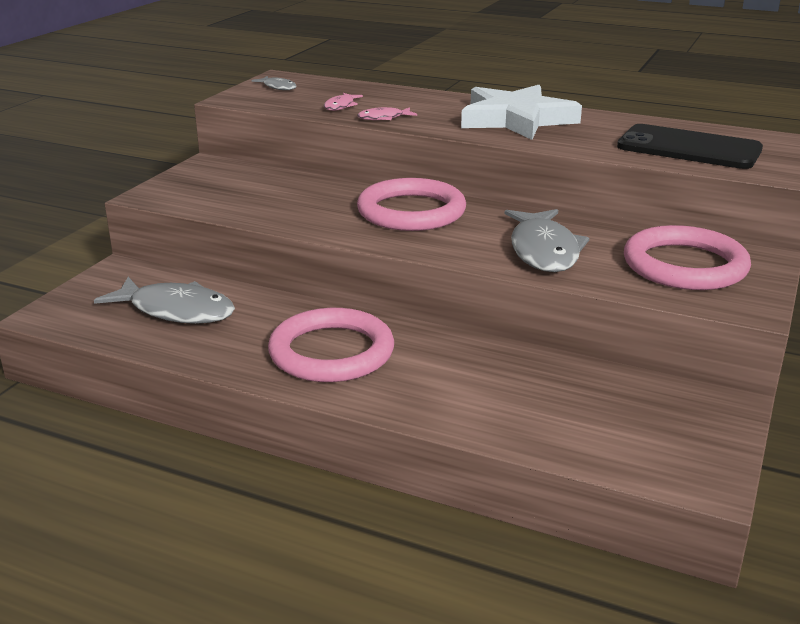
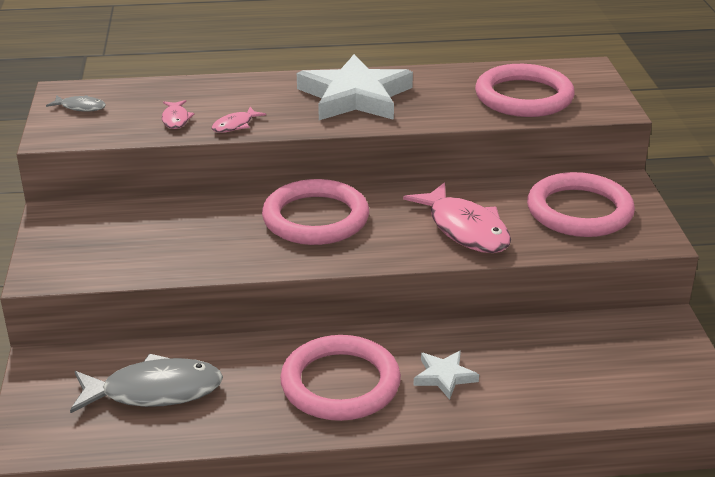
camera: 30 degrees left, 5 degrees up
(433, 376) = (444, 376): none -> white star
(544, 251) = (465, 229): grey fish -> pink fish
(689, 148) = (524, 97): black phone -> pink ring

